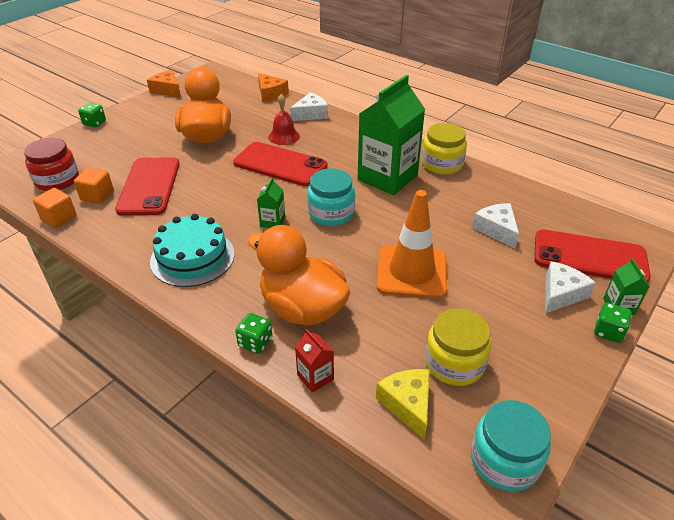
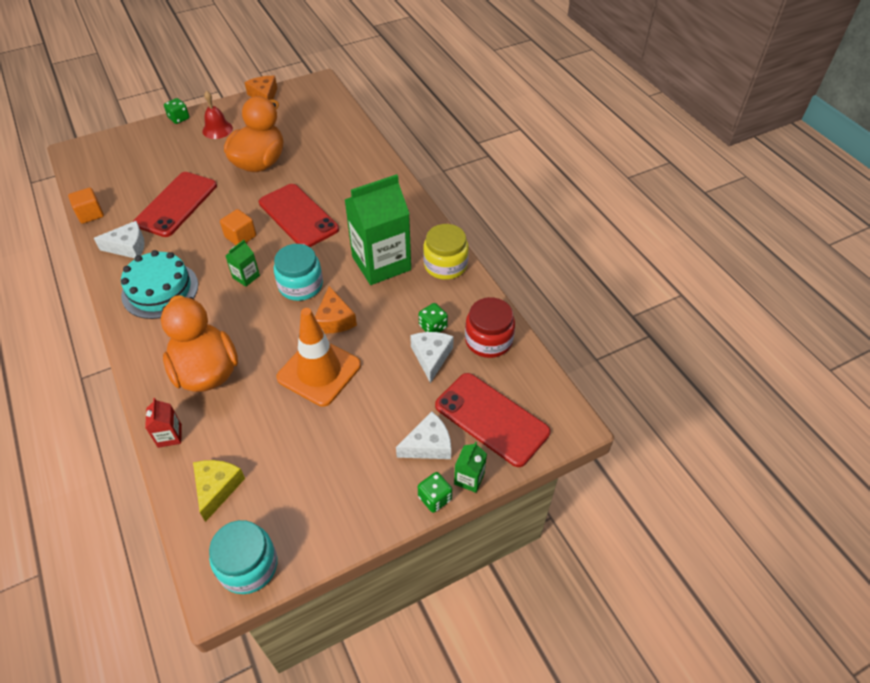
camera: 25 degrees right, 10 degrees up
(57, 180) = (112, 174): red jar -> red jar (488, 340)
(97, 196) = (131, 201): orange cube -> orange cube (240, 236)
(255, 342) = (150, 387): green dice -> green dice (433, 327)
(270, 94) = (353, 127): orange cheese -> orange cheese (334, 319)
(284, 136) = (326, 184): red bell -> red bell (217, 129)
(311, 114) = (370, 164): white cheese -> white cheese (128, 247)
(454, 363) = (281, 470): yellow jar -> none

